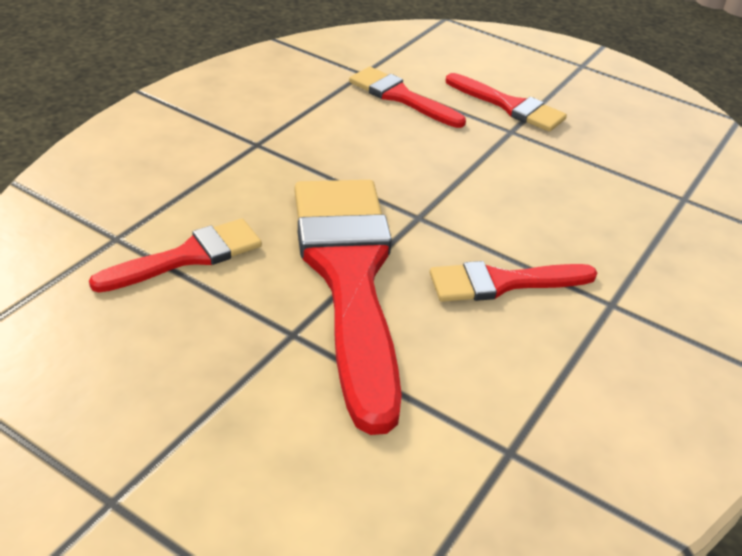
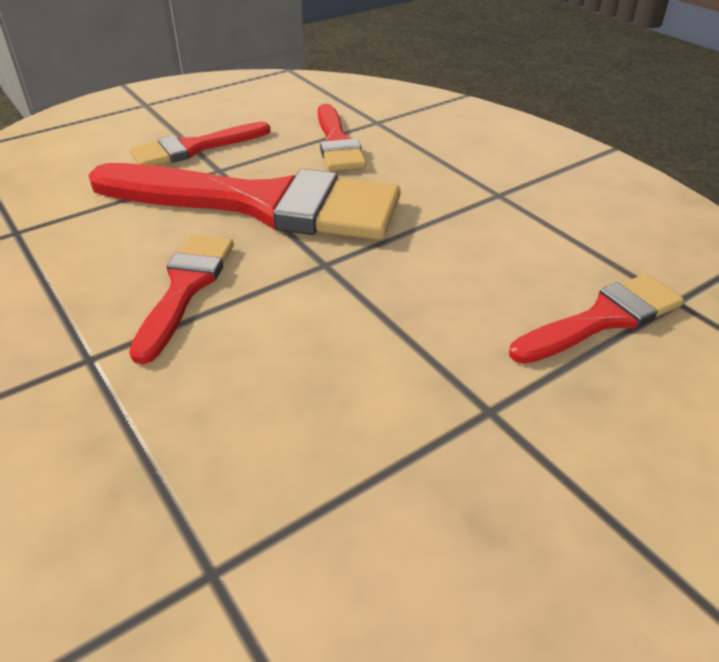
camera: 115 degrees right, 0 degrees up
(509, 106) = (572, 438): red brush -> red brush (194, 148)

